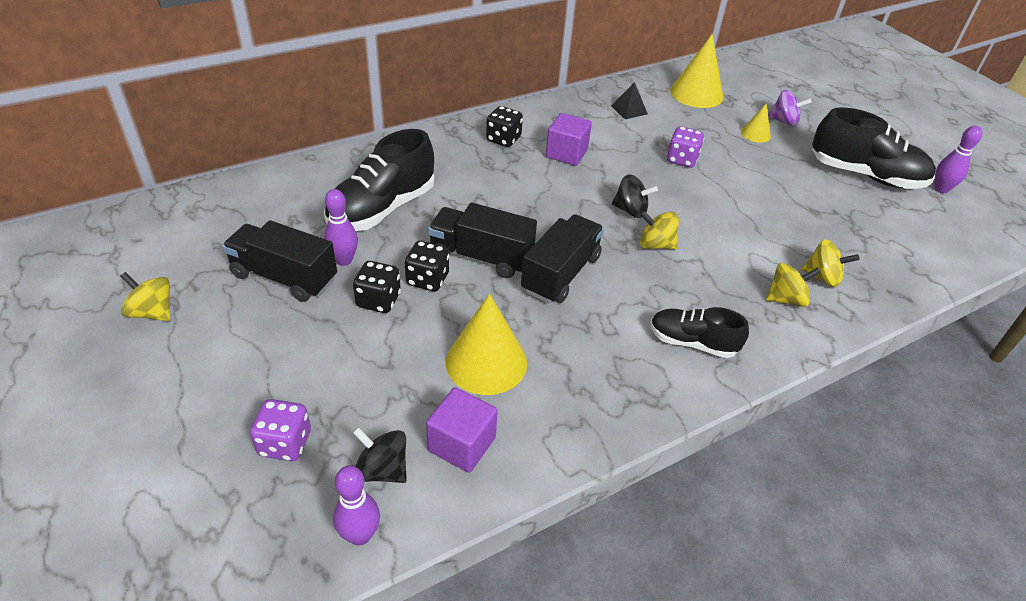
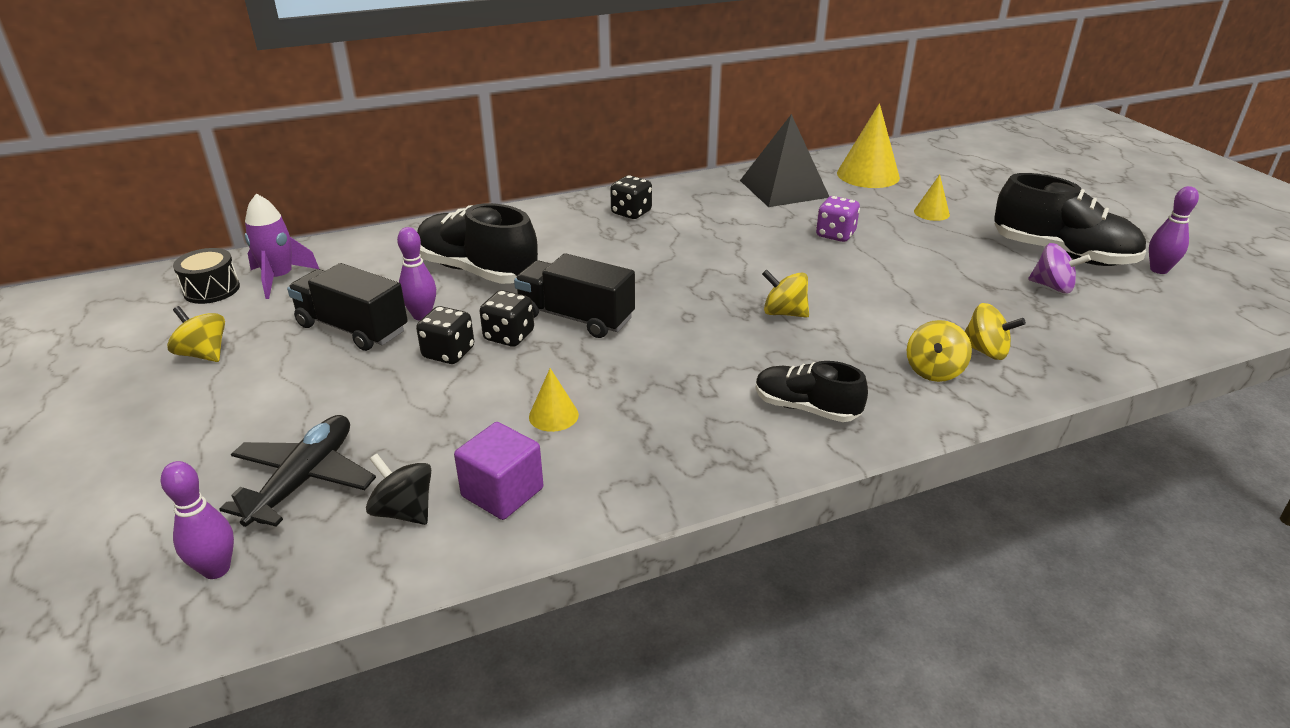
camera: 10 degrees right, 10 degrees down
(138, 238) = (211, 290): none -> black drum
(200, 223) = (279, 278): none -> purple rocket
(285, 443) = (304, 479): purple dice -> black plane
(360, 535) = (359, 573): purple bowling pin -> purple bowling pin (216, 569)
(382, 209) = (477, 271): black shoe -> black shoe turned 75 degrees clockwise
(486, 362) = (553, 415): yellow cone -> yellow cone, size x0.52
(561, 274) = (663, 336): black truck -> none
(566, 154) = (700, 227): purple cube -> none
(629, 110) = (784, 188): black pyramid -> black pyramid, size x2.15
(630, 210) = (762, 280): black spinning top -> none
(784, 121) = (969, 202): purple spinning top -> purple spinning top (1052, 287)
(786, 299) = (934, 371): yellow spinning top -> yellow spinning top turned 120 degrees clockwise

